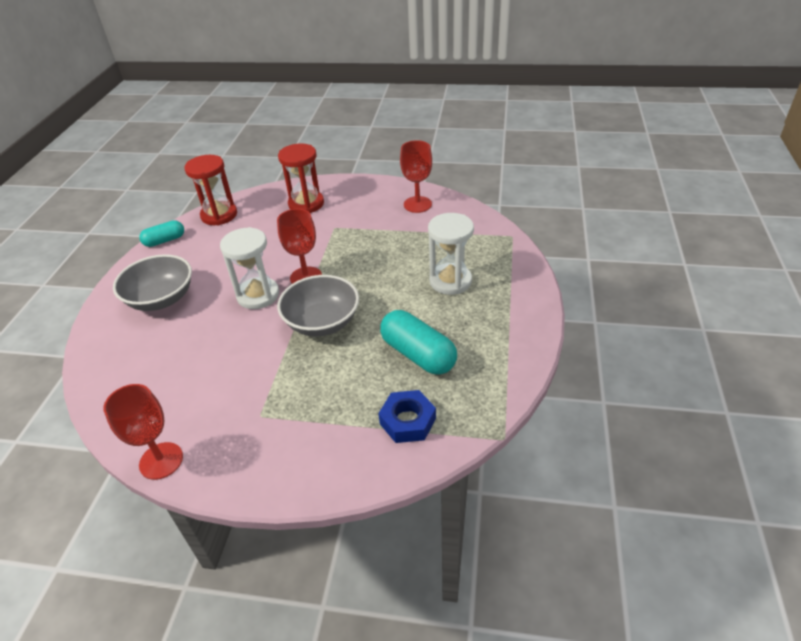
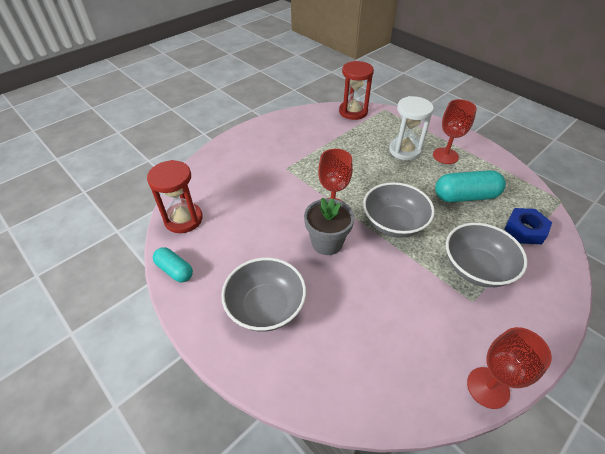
camera: 55 degrees left, 5 degrees up
(164, 241) = (175, 270): turquoise capsule -> turquoise capsule turned 60 degrees counterclockwise
(258, 295) = (327, 243): white hourglass -> grey flower pot
(306, 204) = (236, 167): red hourglass -> red hourglass (353, 112)
(308, 402) = (476, 268): none -> grey bowl
(417, 204) = (307, 123): red goblet -> red goblet (445, 156)

